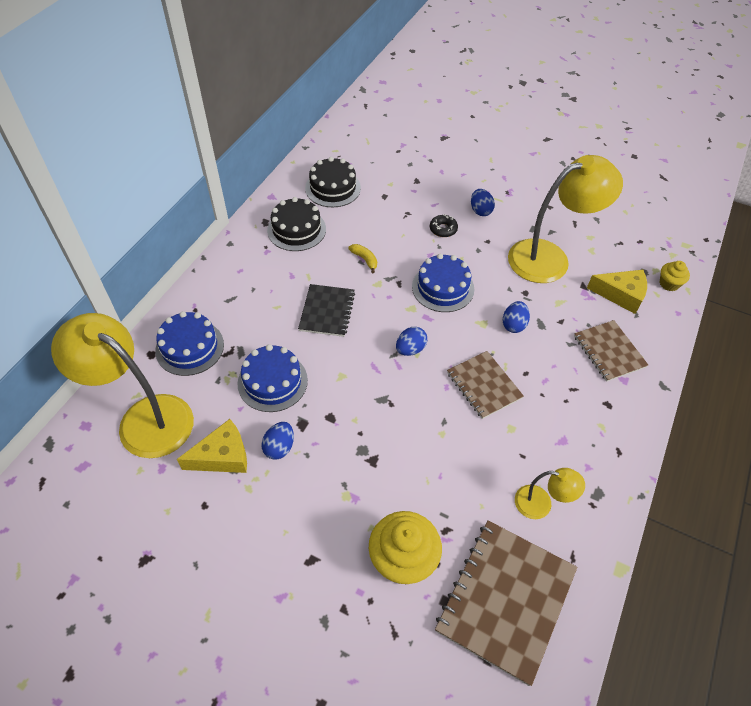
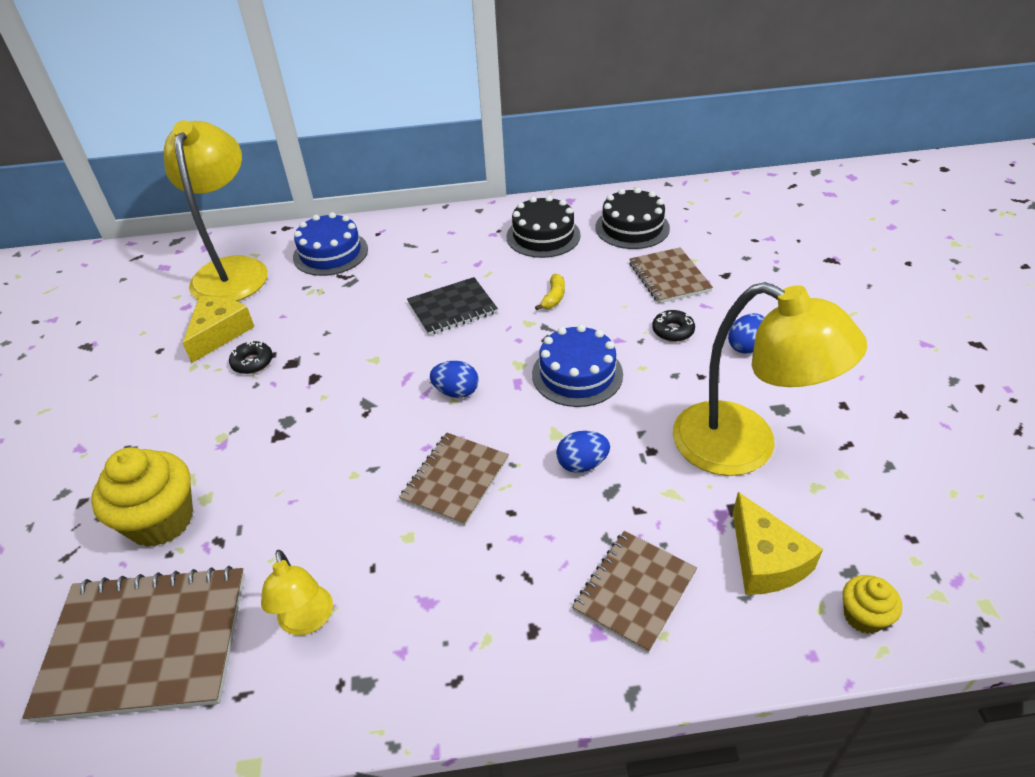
camera: 60 degrees right, 10 degrees down
(222, 456) = (219, 333): yellow cheese -> yellow cheese turned 105 degrees counterclockwise
(272, 382) = (329, 319): blue cake -> none
(279, 447) = (252, 362): blue egg -> black donut
(396, 202) = (669, 277): none -> brown notebook

